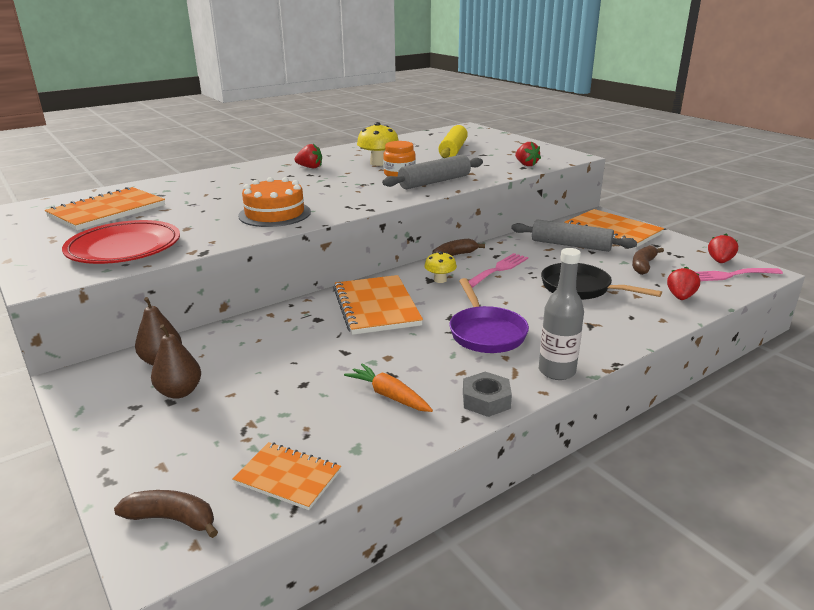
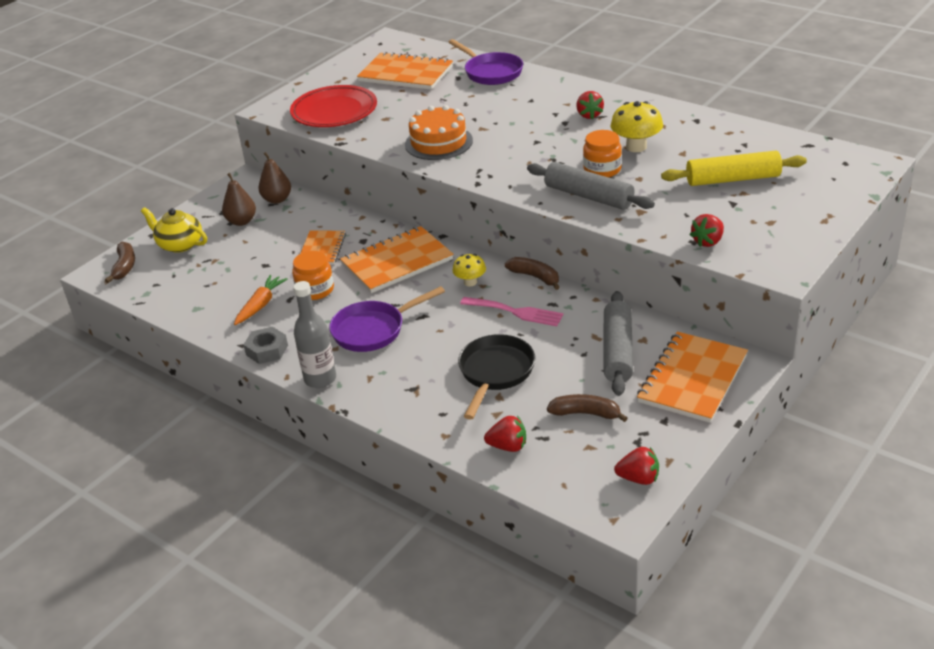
camera: 75 degrees right, 10 degrees up
(173, 452) = (180, 244): none -> yellow teapot
(176, 184) = (491, 72): none -> purple pan
(288, 477) = (164, 292): orange notebook -> orange notebook (322, 249)
(388, 356) = (315, 290): none -> orange jar
(728, 275) = (594, 486): pink fork -> none

